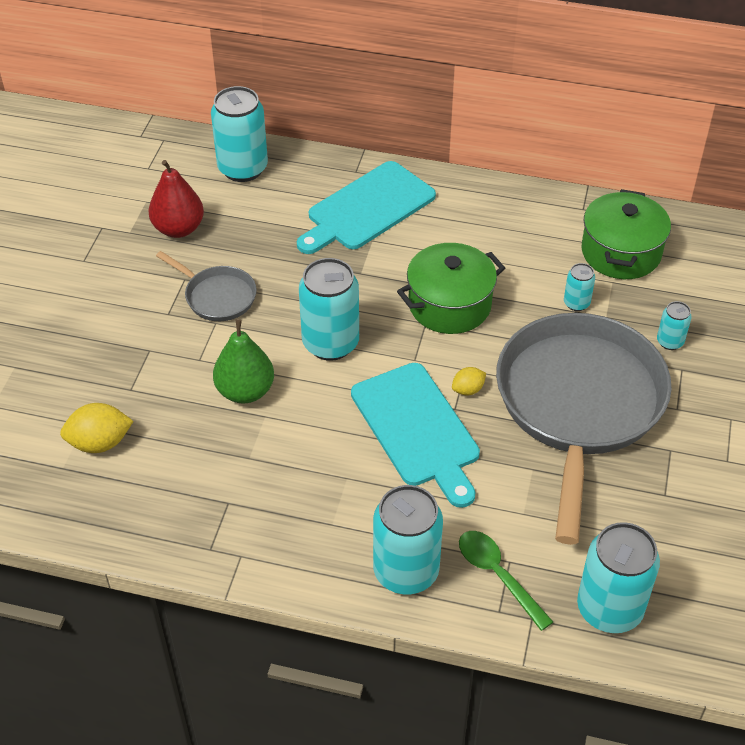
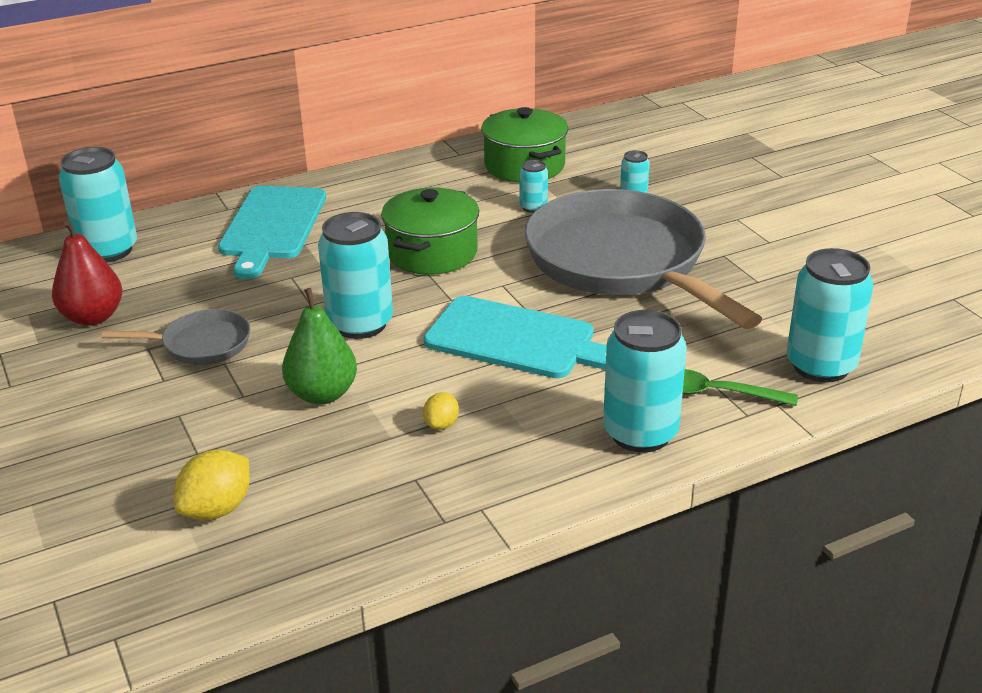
camera: 40 degrees left, 15 degrees down
(468, 390) = (523, 295): yellow lemon -> yellow lemon (441, 424)

